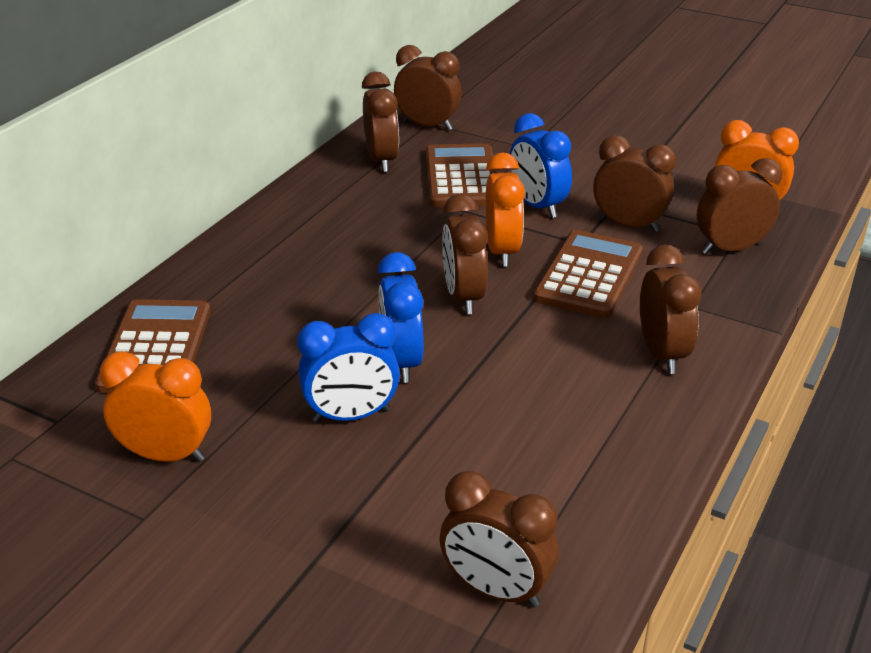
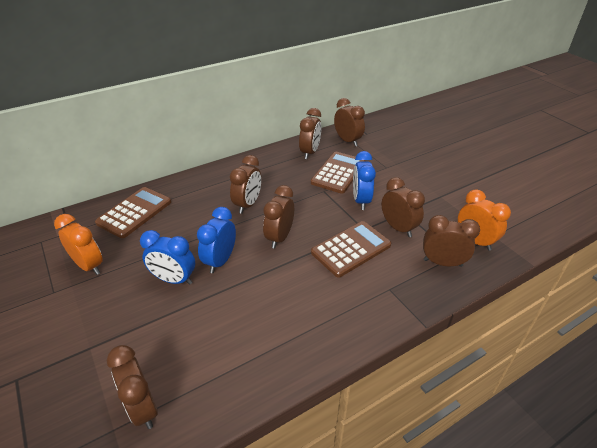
camera: 30 degrees right, 5 degrees up
(502, 251) = (320, 219): orange clock -> none
(661, 354) = (346, 311): brown clock -> brown clock (248, 204)

